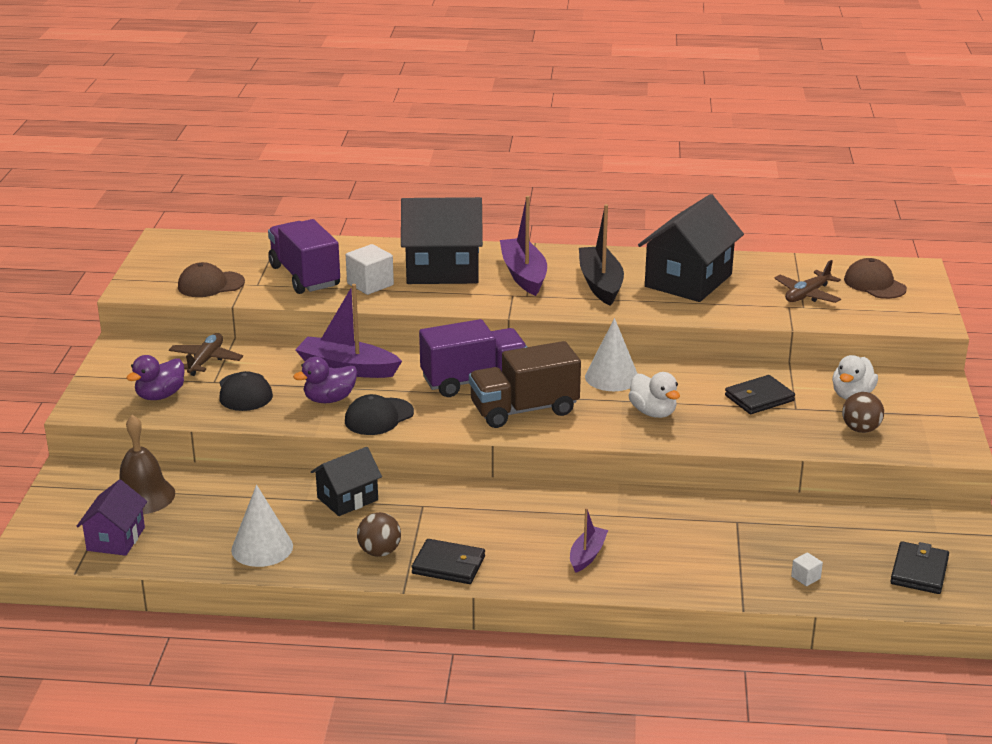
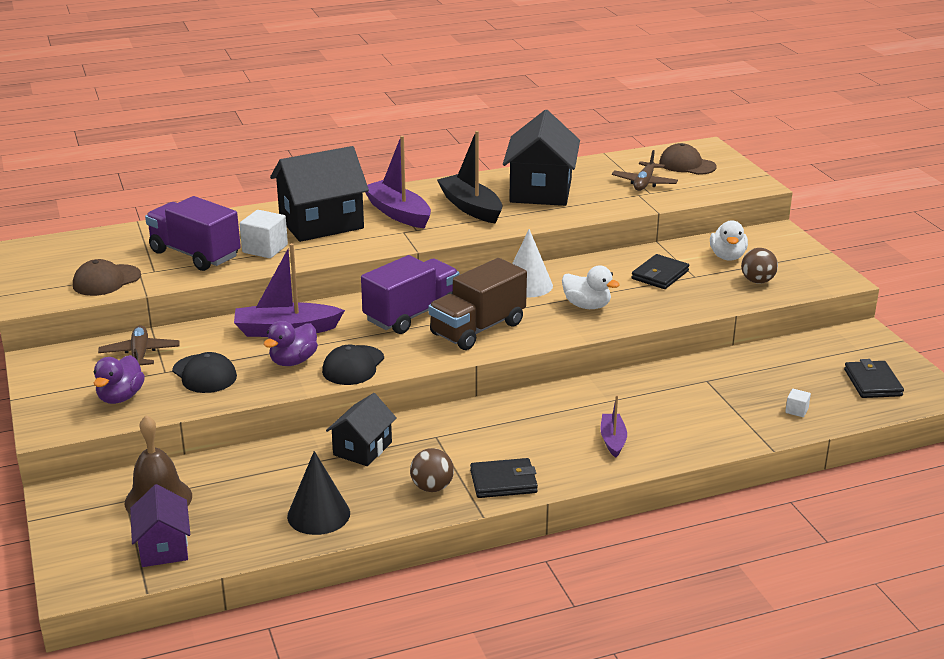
camera: 25 degrees left, 0 degrees up
(262, 548) = (318, 514): white cone -> black cone

